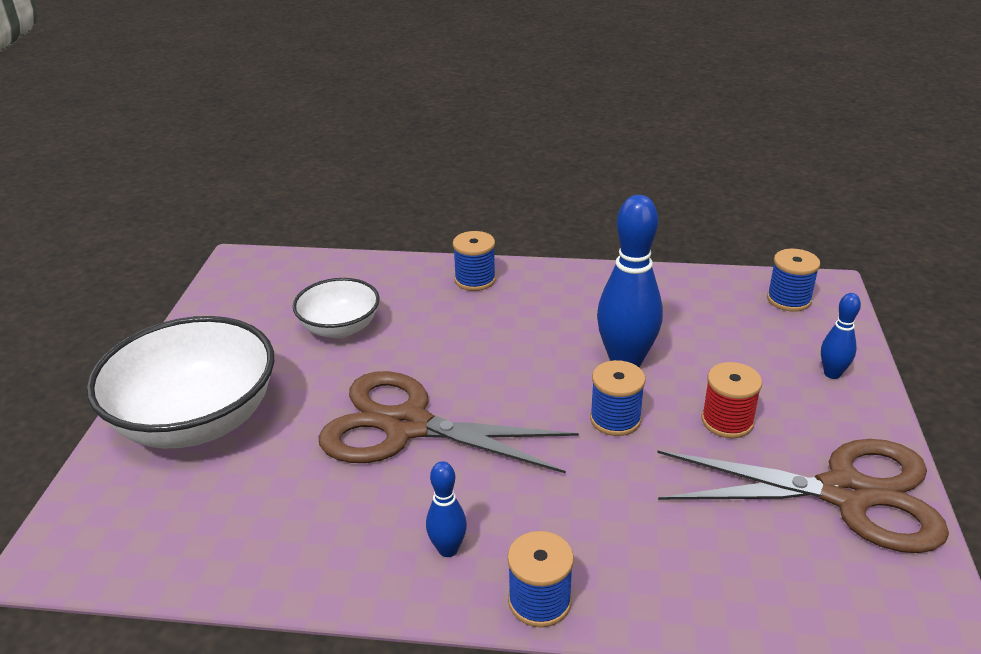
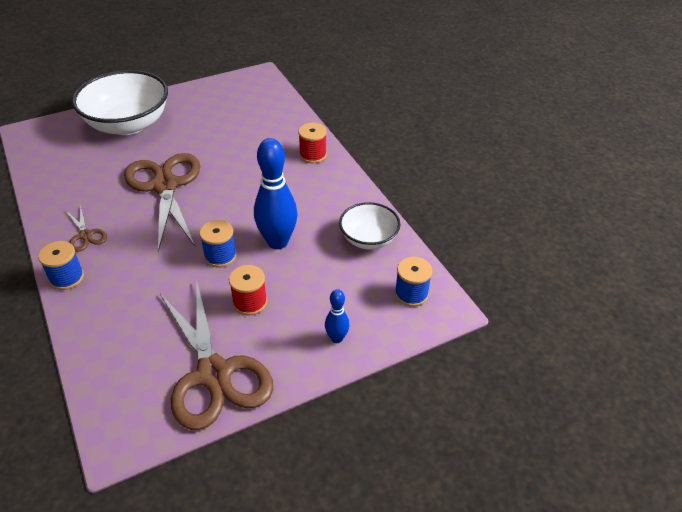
camera: 55 degrees right, 10 degrees up
(340, 328) = (229, 130): white bowl -> white bowl (368, 239)
(448, 549) = (85, 235): blue bowling pin -> brown scissors
(475, 280) = (313, 155): blue spool -> red spool

